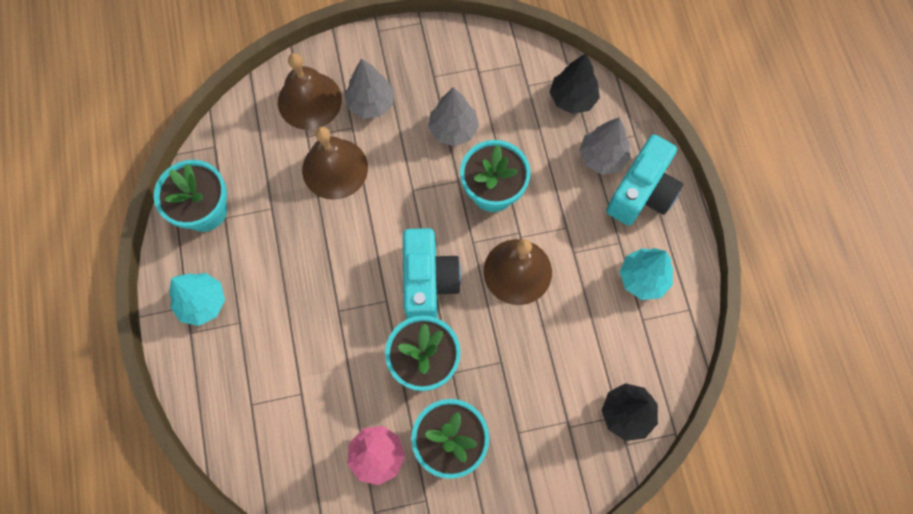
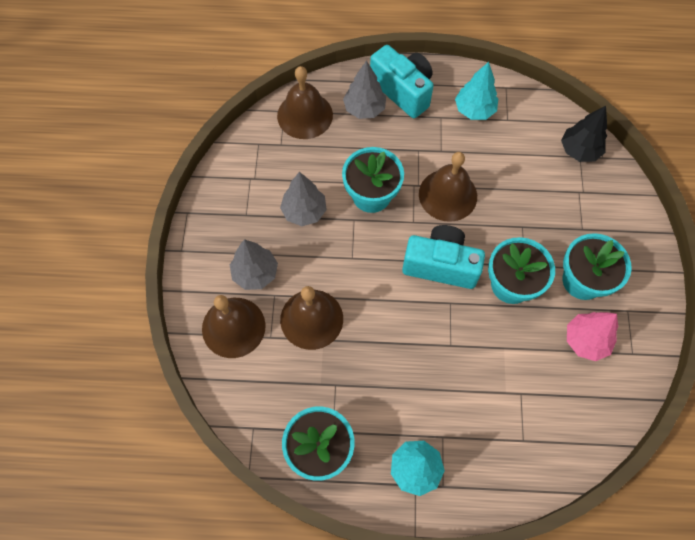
camera: 75 degrees left, 5 degrees down
(572, 98) = (305, 115): black tree -> brown bell

